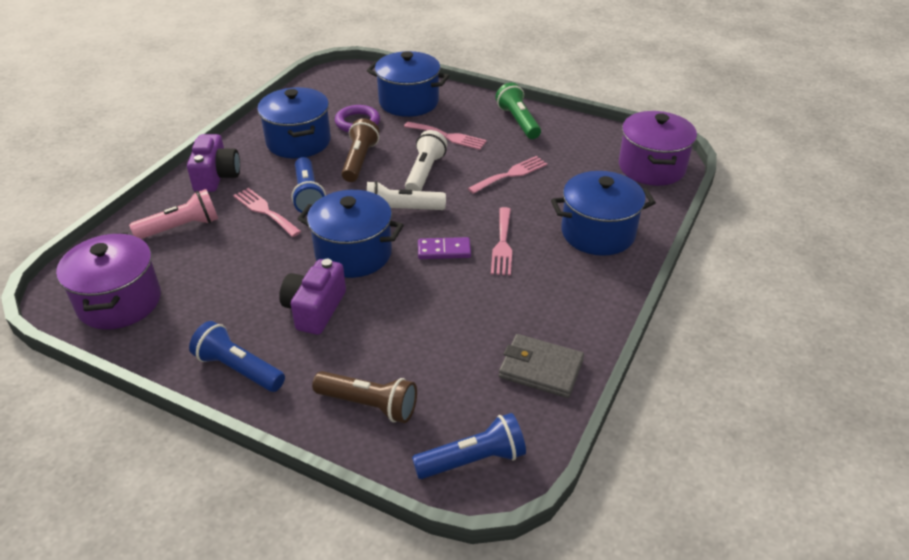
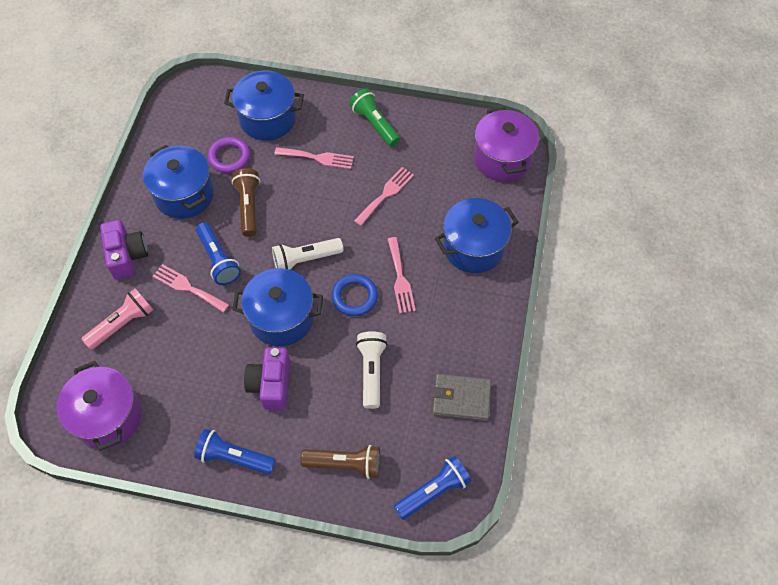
camera: 15 degrees left, 20 degrees up
(424, 172) = (311, 209): white flashlight -> white flashlight (371, 371)
(444, 250) = (355, 297): purple domino -> blue ring

